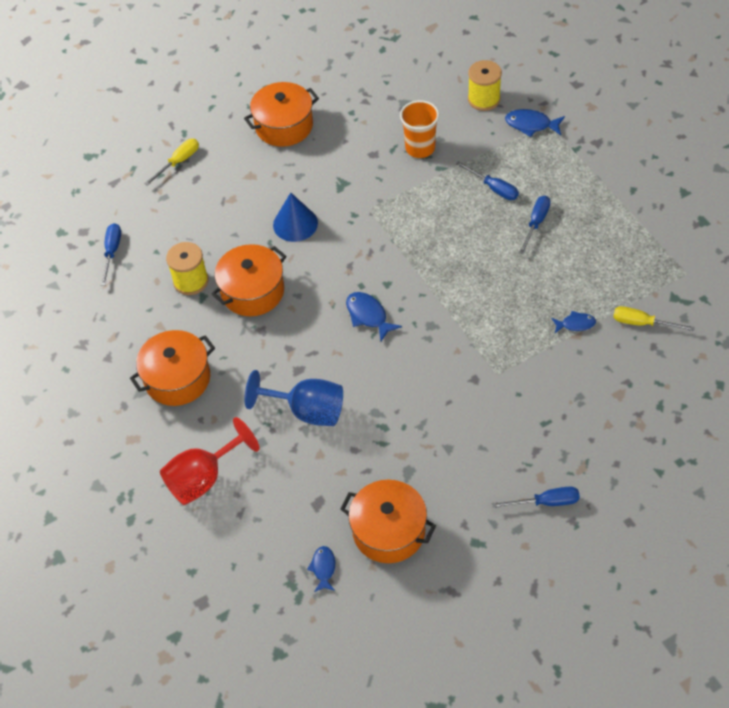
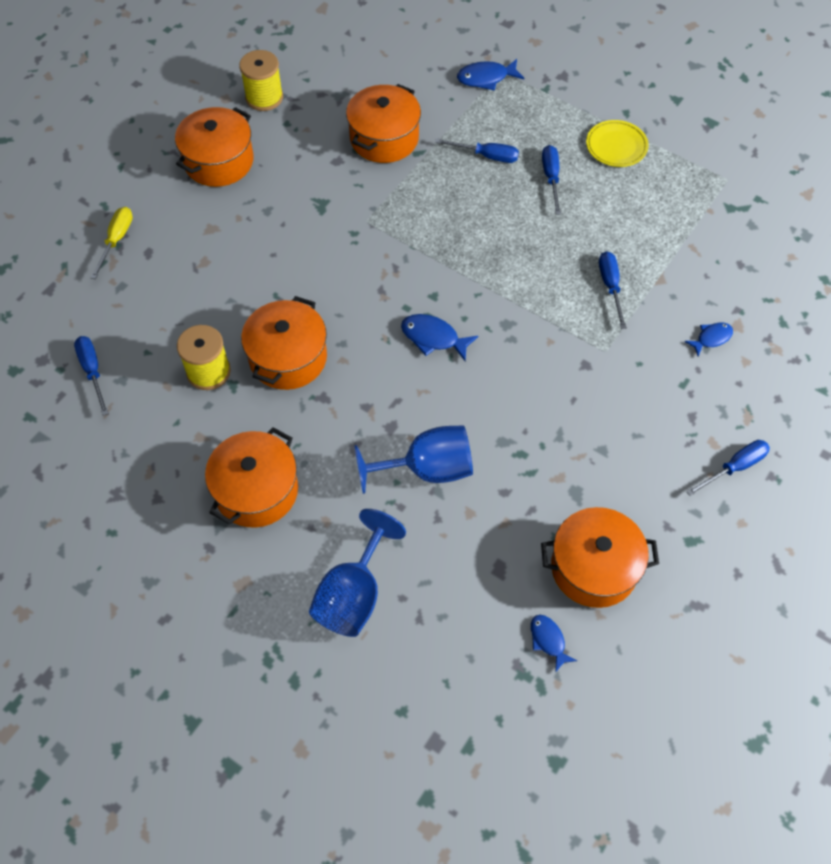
camera: 30 degrees left, 5 degrees up
(204, 478) = (353, 594): red goblet -> blue goblet
(295, 224) = (293, 265): blue cone -> none
(420, 148) = (384, 138): orange cup -> orange pot
(484, 99) = (422, 67): yellow spool -> yellow spool (264, 97)
(532, 326) = (610, 286): none -> blue screwdriver
(575, 324) = (652, 269): blue fish -> blue fish (711, 338)
(607, 215) = (616, 146): none -> yellow plate
(642, 323) = (716, 244): yellow screwdriver -> none

